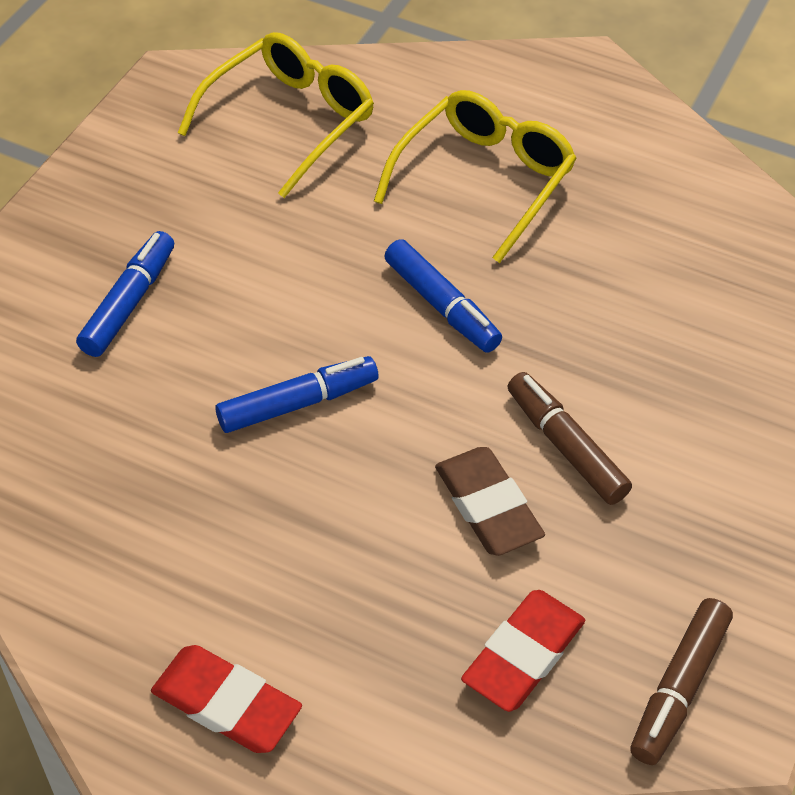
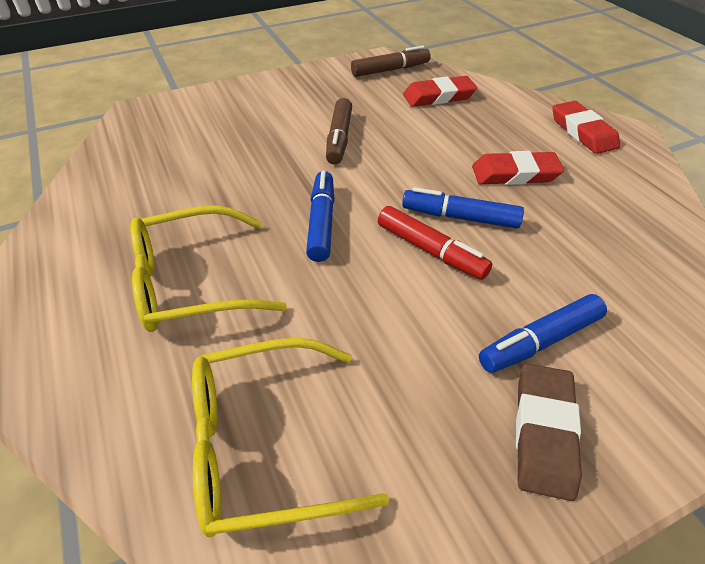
camera: 140 degrees left, 5 degrees down
(277, 525) = (515, 174): none -> red eraser
(297, 339) = (430, 250): none -> red marker
(488, 506) = (401, 137): brown eraser -> brown eraser (543, 432)

